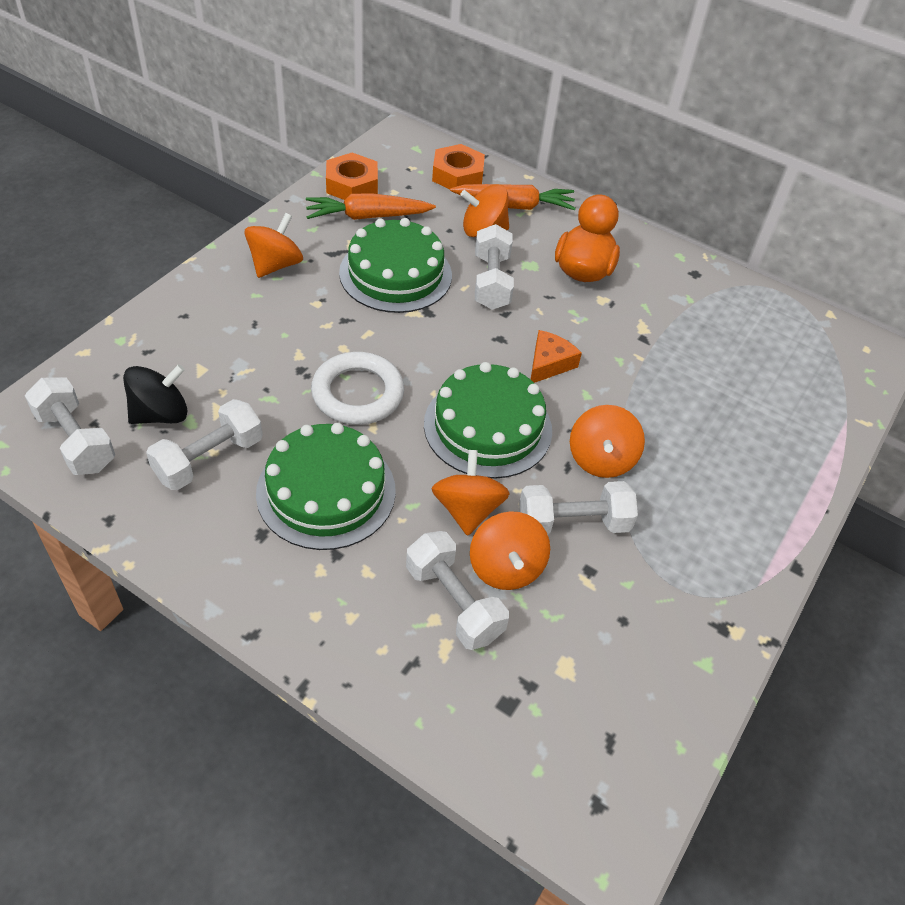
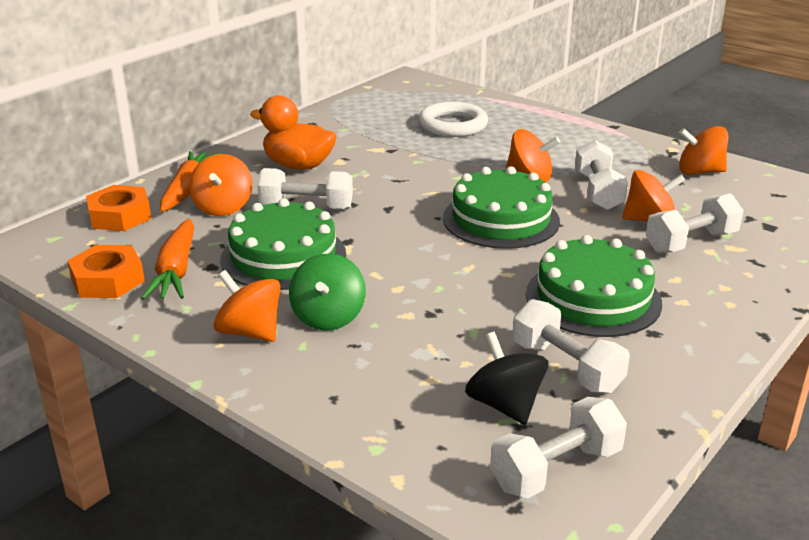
camera: 80 degrees left, 20 degrees down
(296, 306) = (328, 317): none -> green spinning top
(358, 393) = (463, 280): white ring -> white ring (453, 125)
(467, 509) = (596, 232): orange spinning top -> orange spinning top (699, 172)
(549, 363) = (421, 189): orange cheese -> none

